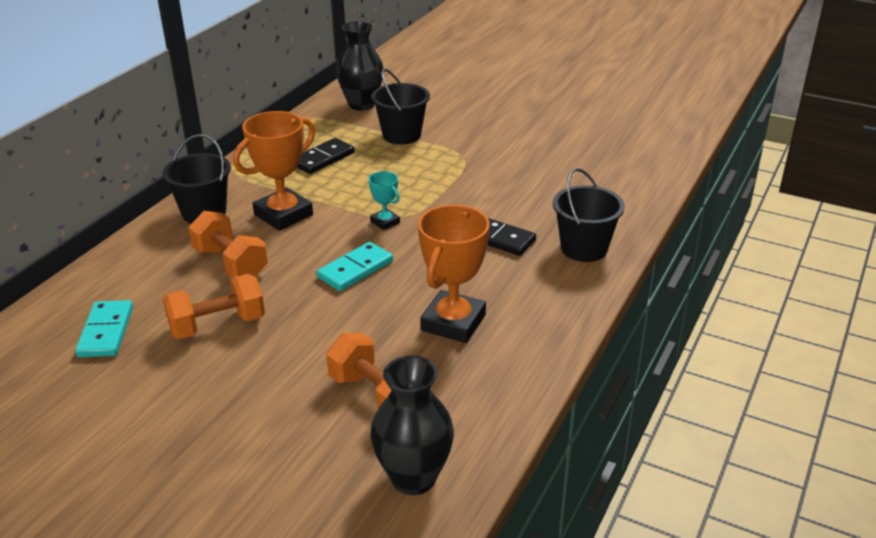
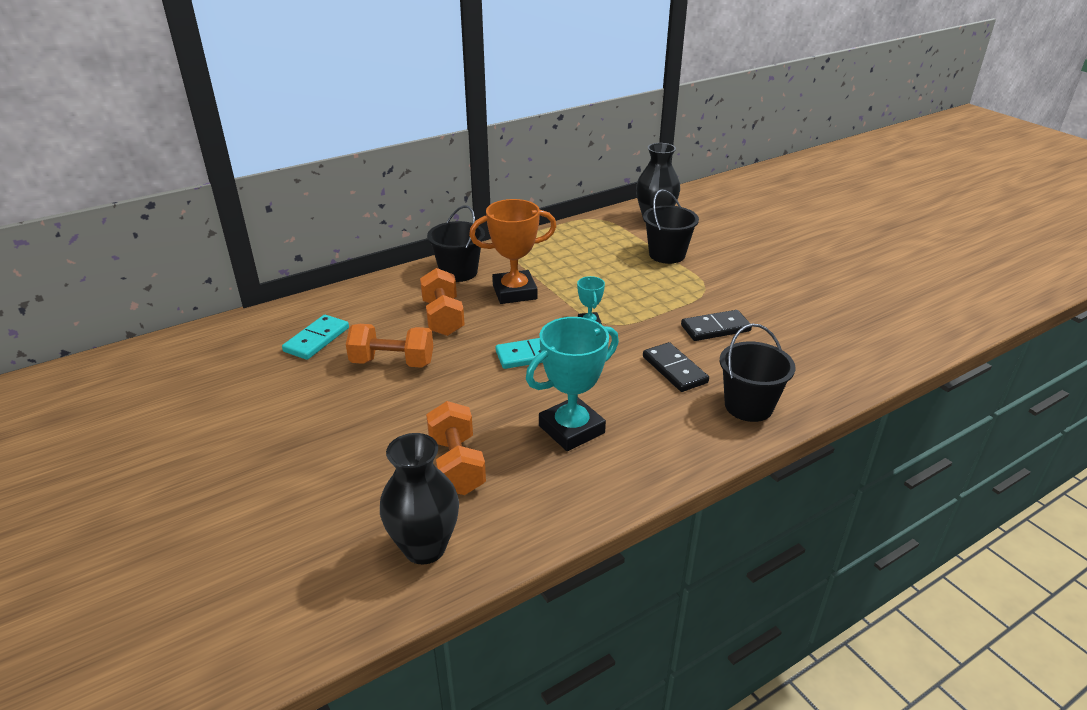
camera: 30 degrees right, 0 degrees up
(323, 159) = (584, 256): black domino -> black domino (715, 328)
(453, 322) = (571, 429): orange trophy -> turquoise trophy

